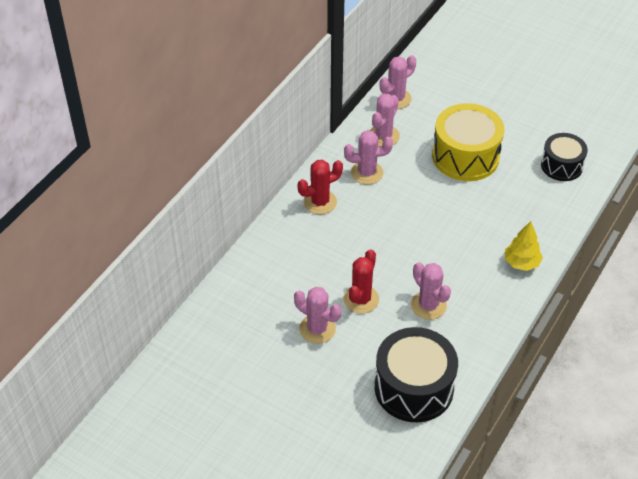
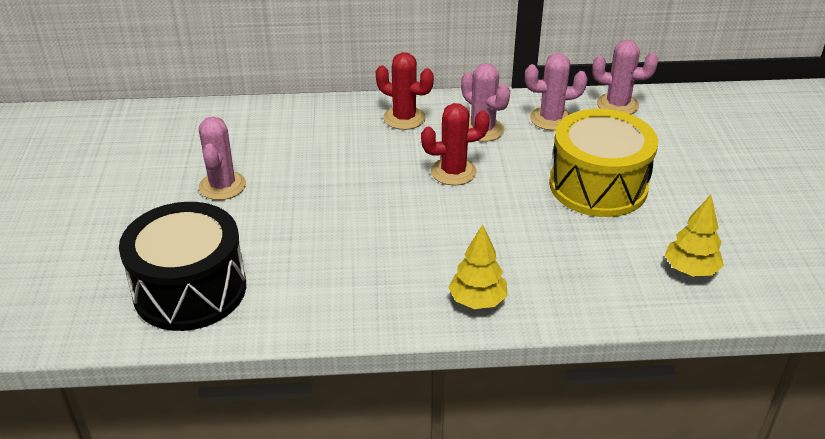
camera: 55 degrees right, 10 degrees down
(361, 299) = (292, 198): red cactus -> red cactus (453, 172)
(428, 305) = (329, 250): pink cactus -> none
(561, 165) = (690, 270): black drum -> yellow tree

